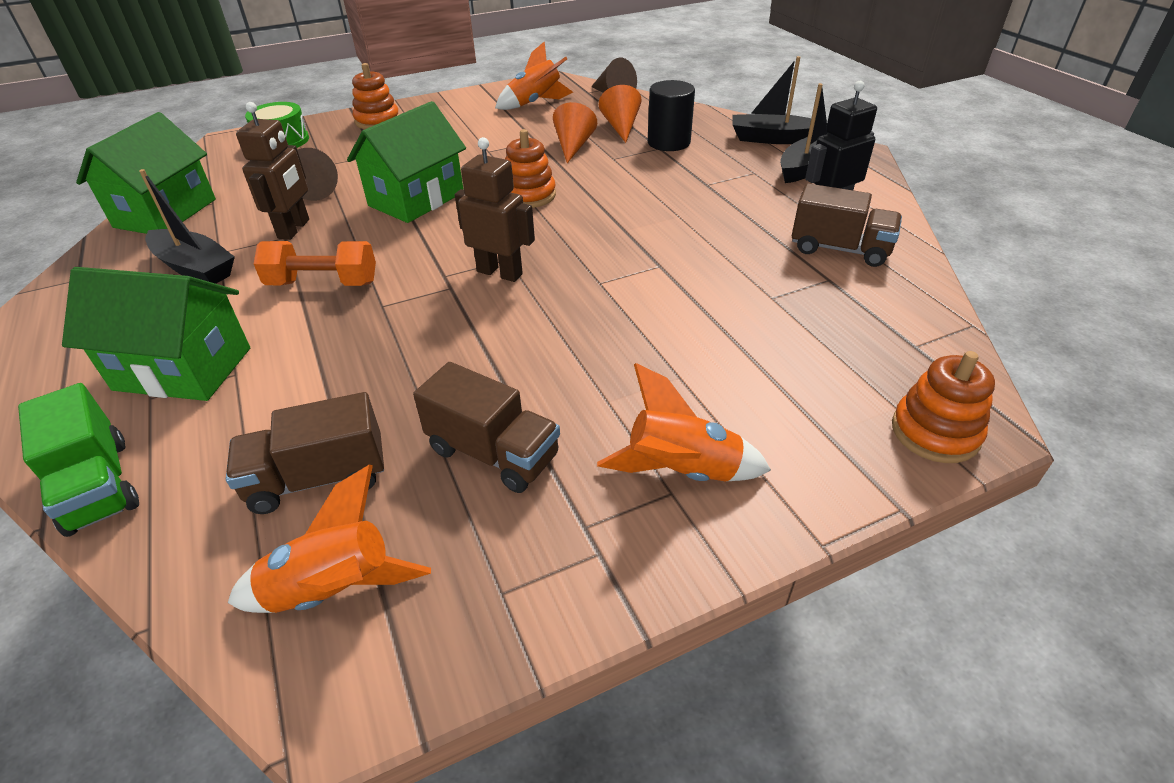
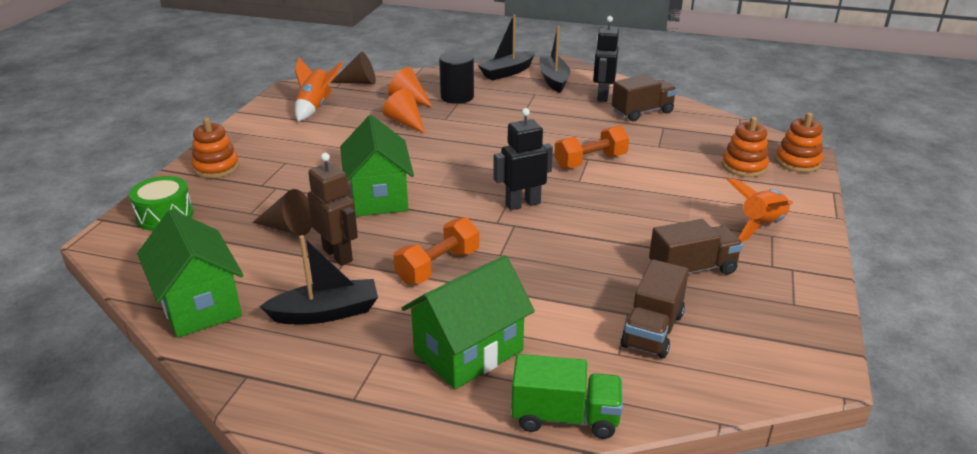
camera: 50 degrees left, 10 degrees down
(334, 590) = (748, 351): orange rocket -> none
(500, 273) = (522, 204): brown robot -> black robot
(529, 195) = (444, 160): orange stacking toy -> orange stacking toy (744, 166)
(655, 270) = (590, 161): none -> orange dumbbell

